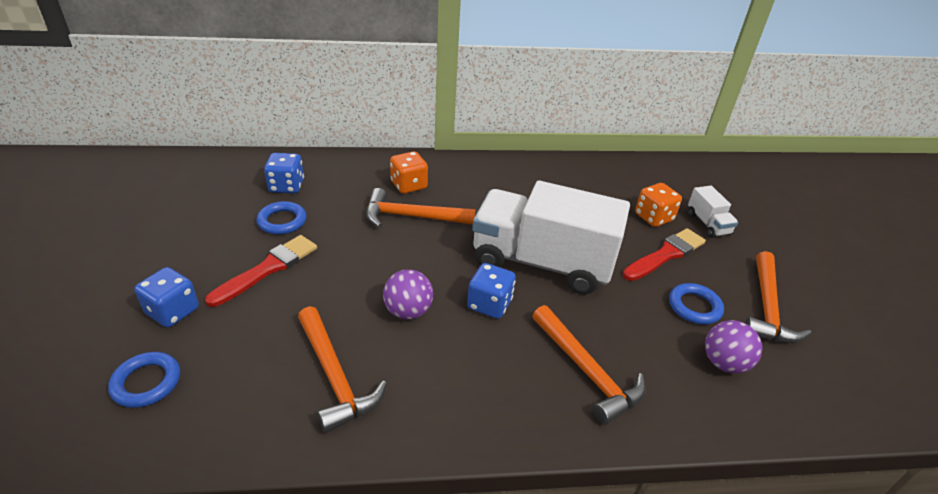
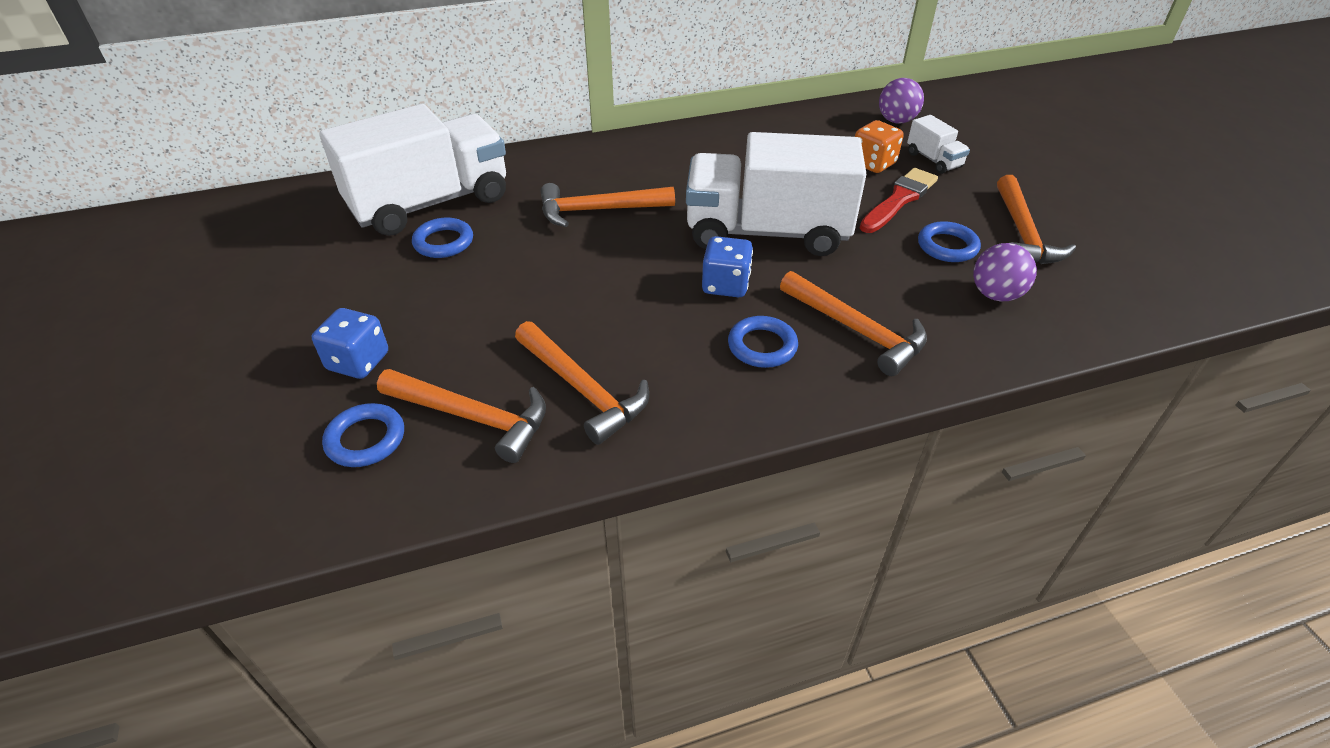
camera: 10 degrees left, 5 degrees up
(237, 382) = (473, 417): none -> orange hammer
(268, 269) = (451, 296): red brush -> none
(286, 186) = (430, 203): blue dice -> white truck
(408, 311) = (637, 309): purple ball -> purple ball (896, 121)
(409, 185) = (579, 177): orange dice -> none
(499, 368) = (762, 346): none -> blue ring

